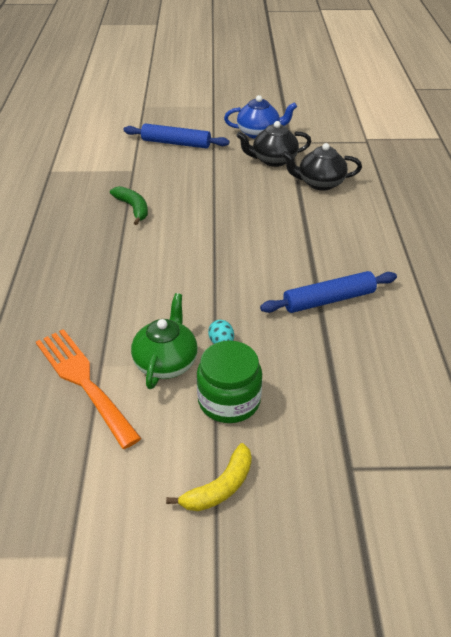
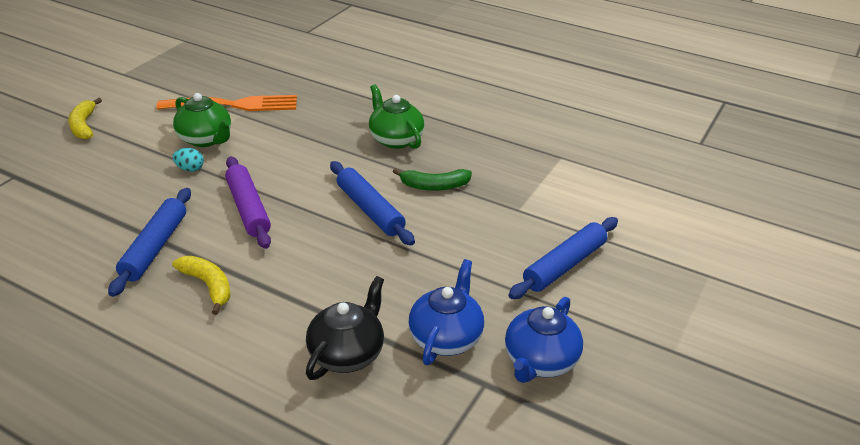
camera: 120 degrees right, 5 degrees down
(78, 249) = (395, 139): none -> green teapot
(187, 224) = (370, 210): none -> blue rolling pin
(229, 400) = (135, 152): green jar -> none
(241, 279) = (248, 209): none -> purple rolling pin
(273, 160) = (446, 337): black teapot -> blue teapot
(332, 254) = (208, 286): none -> yellow banana

